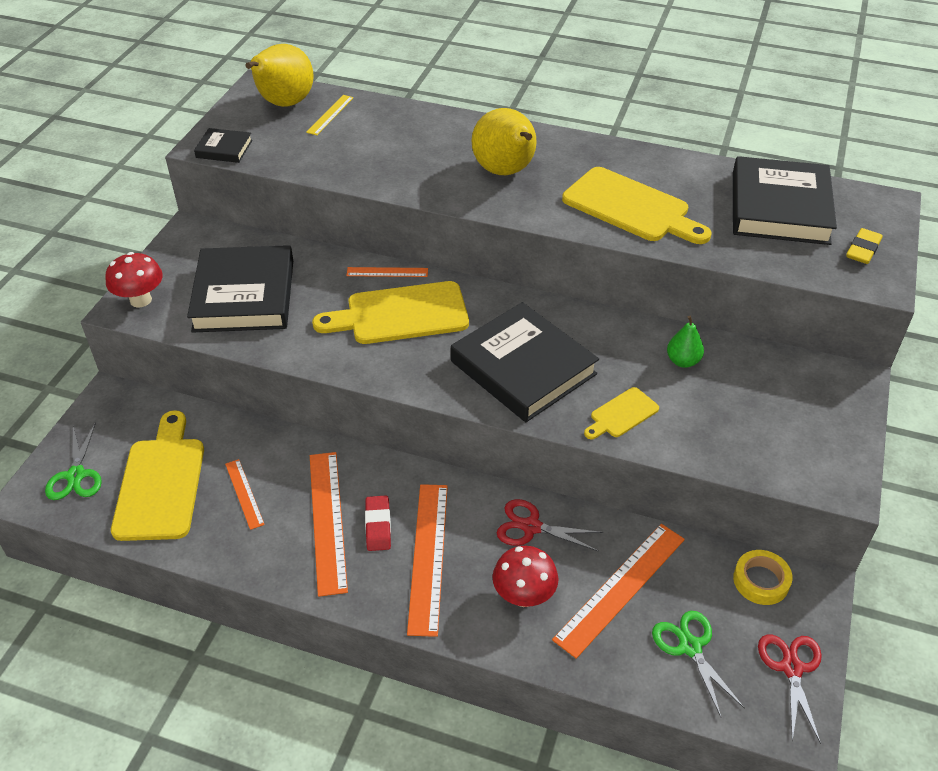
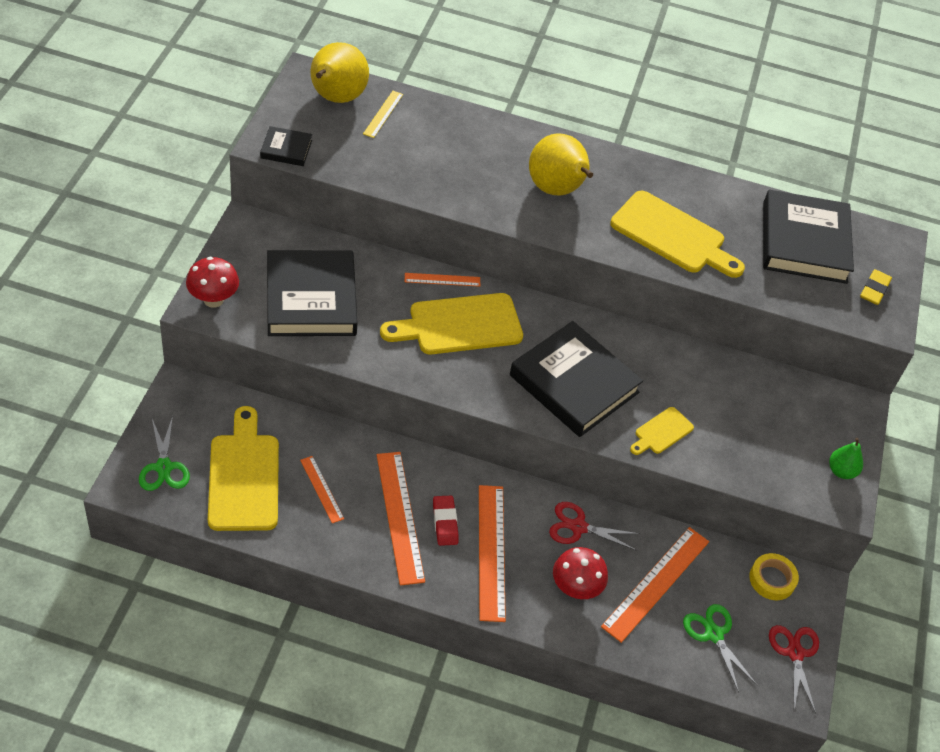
camera: 10 degrees left, 5 degrees up
(683, 361) = (713, 382): green pear -> green pear (841, 471)

